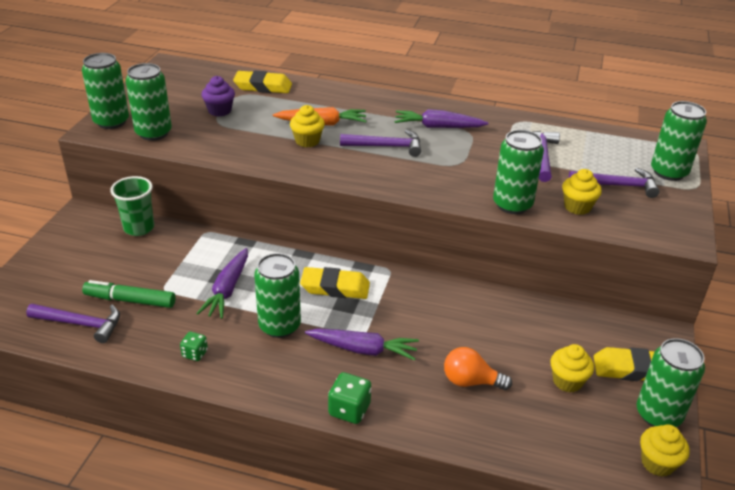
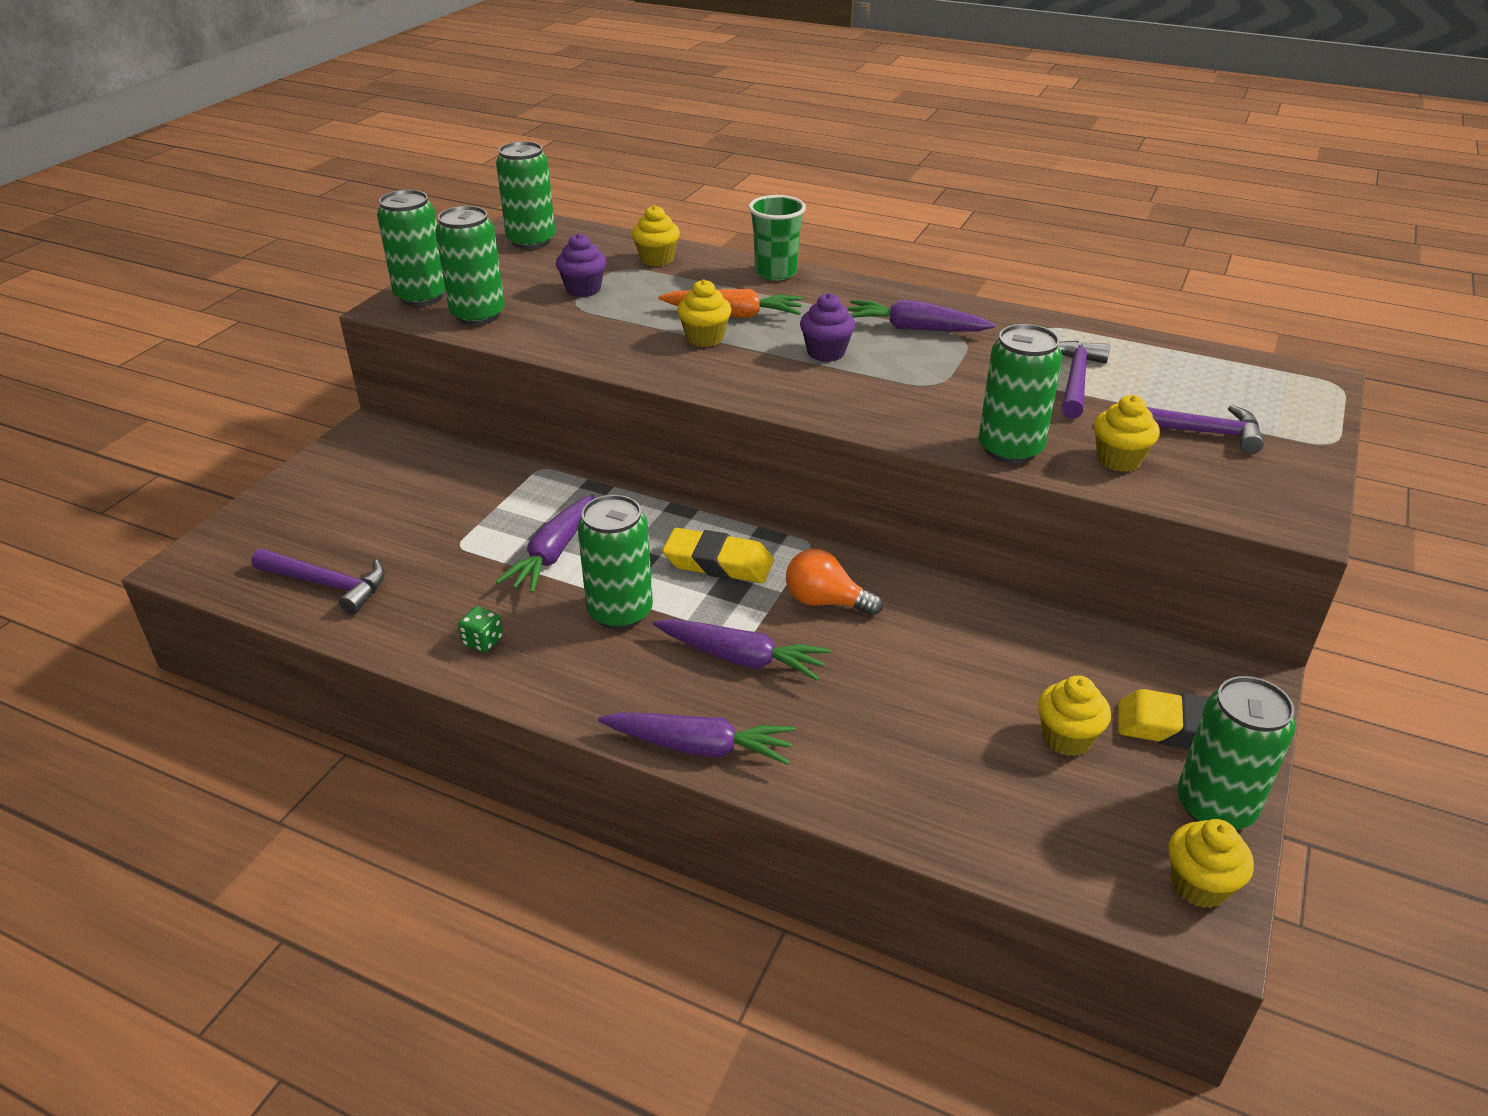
camera: 10 degrees right, 0 degrees up
(130, 300) = (407, 557): green marker -> none
(139, 228) = (444, 456): green cup -> green cup (775, 272)
(263, 87) = (657, 259): yellow eraser -> yellow cupcake
(349, 410) = (700, 747): green dice -> purple carrot
(386, 146) = (826, 352): purple hammer -> purple cupcake
(470, 381) = (904, 723): orange light bulb -> orange light bulb (825, 601)
(669, 172) = (1288, 417): green can -> green can (531, 241)

